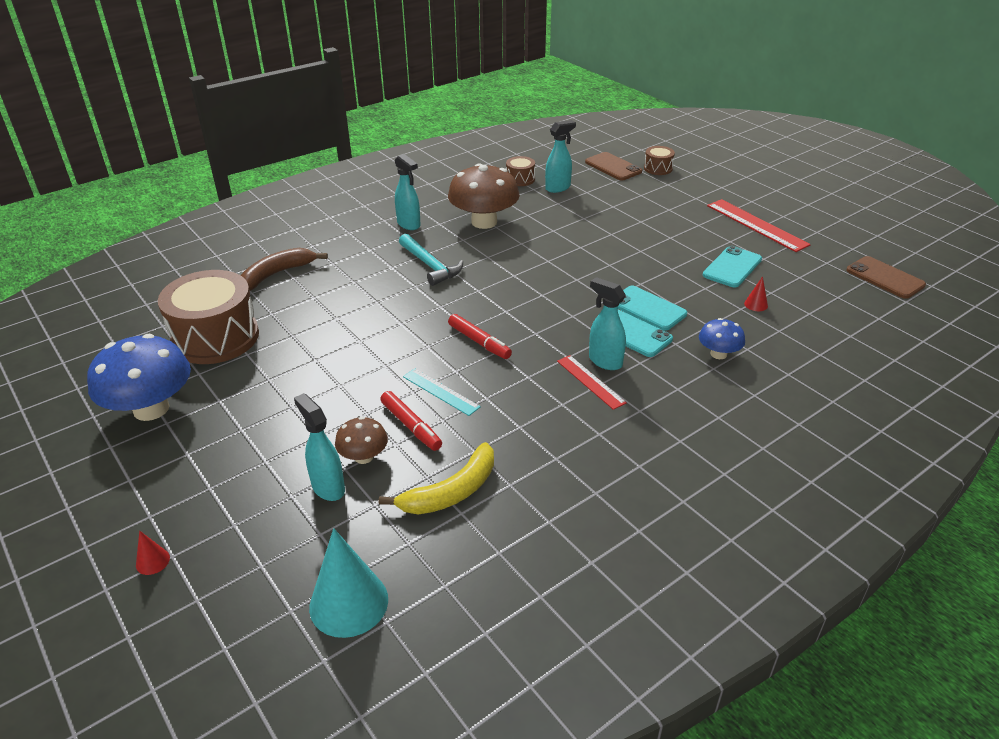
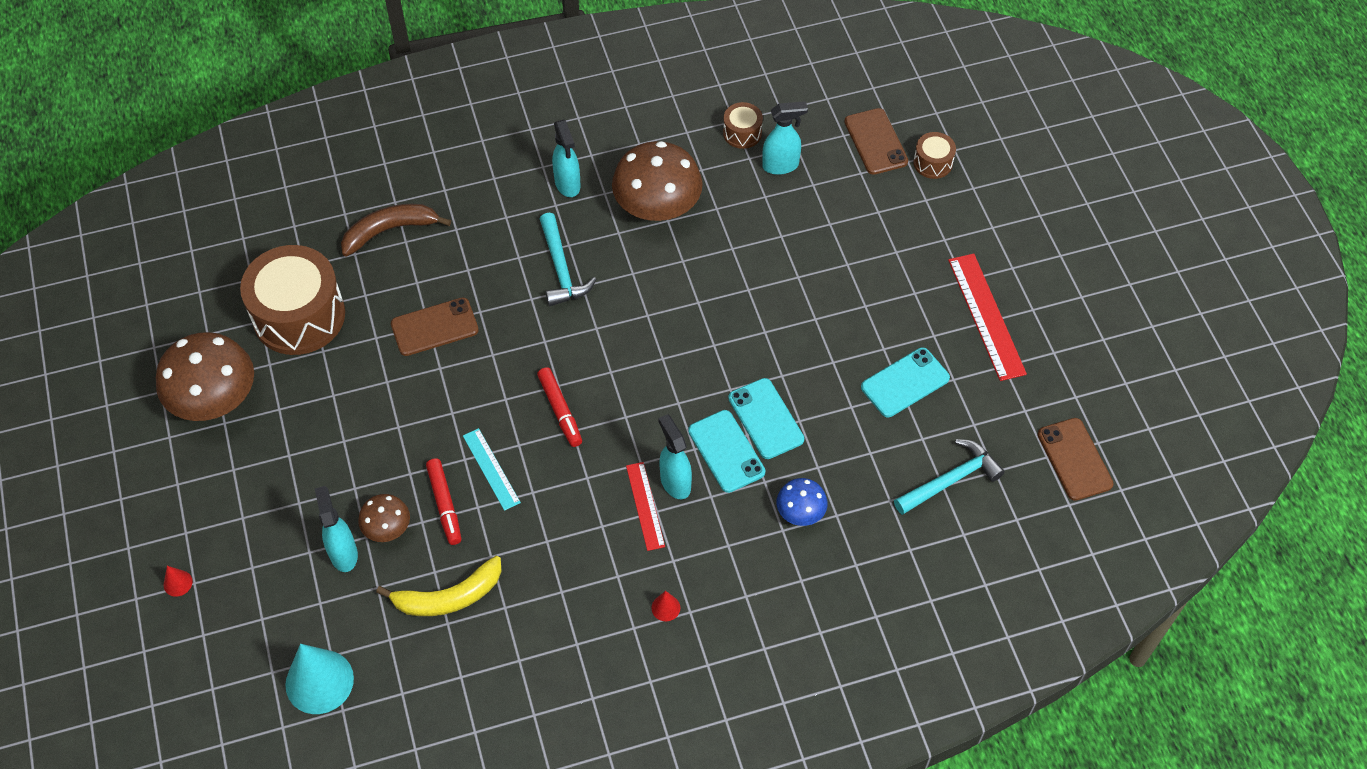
camera: 20 degrees right, 20 degrees up
(151, 409) = (215, 399): blue mushroom -> brown mushroom
(342, 318) = (434, 327): none -> brown phone
(756, 304) = (891, 452): red cone -> red cone (665, 607)
(812, 308) = (951, 480): none -> turquoise hammer

